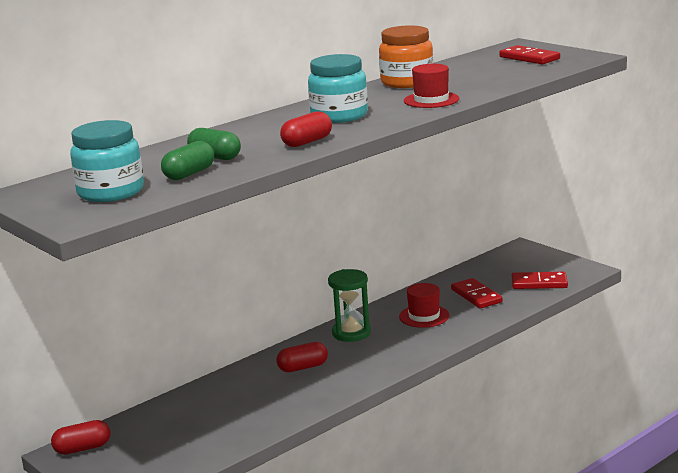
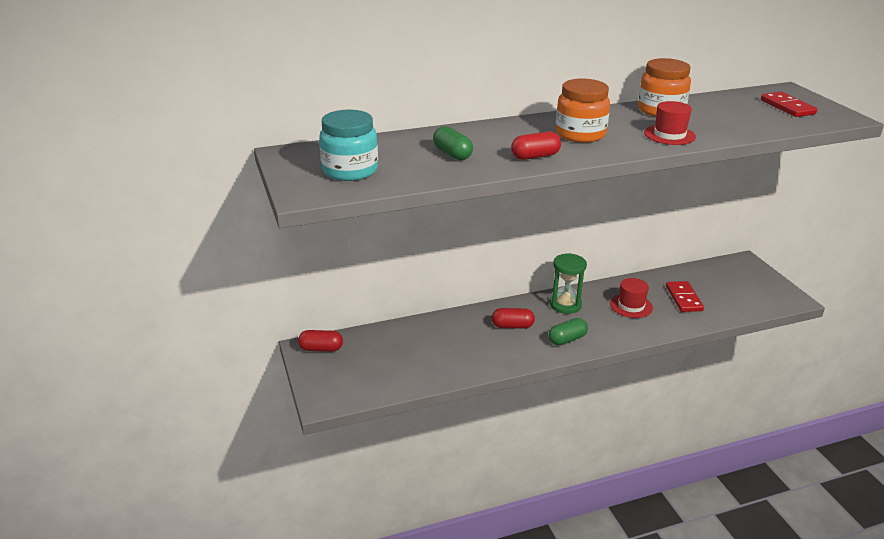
camera: 20 degrees right, 10 degrees up
(189, 174) = (420, 167): green capsule -> green capsule (567, 339)
(339, 116) = (580, 134): turquoise jar -> orange jar
(539, 283) = (744, 301): red domino -> none

